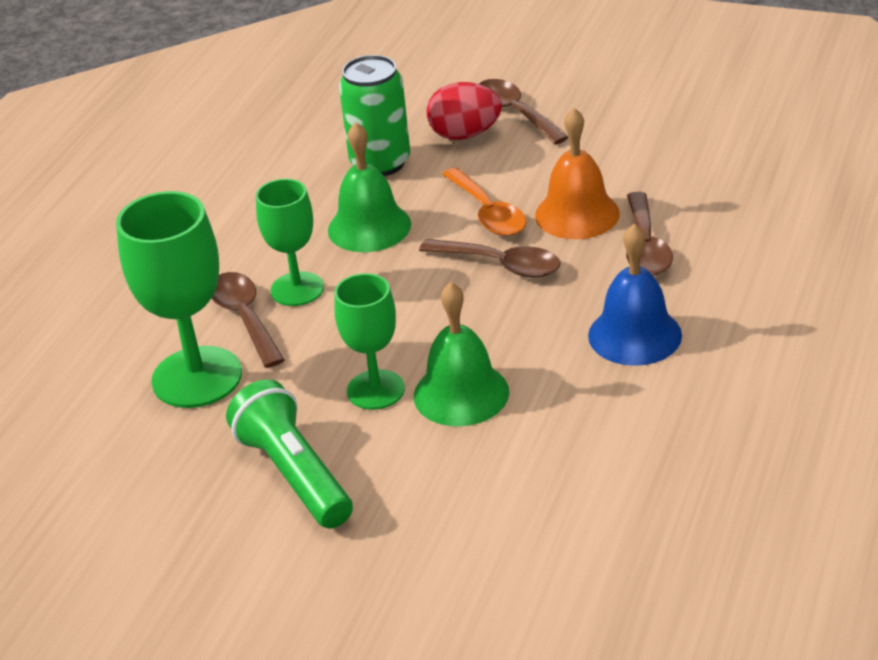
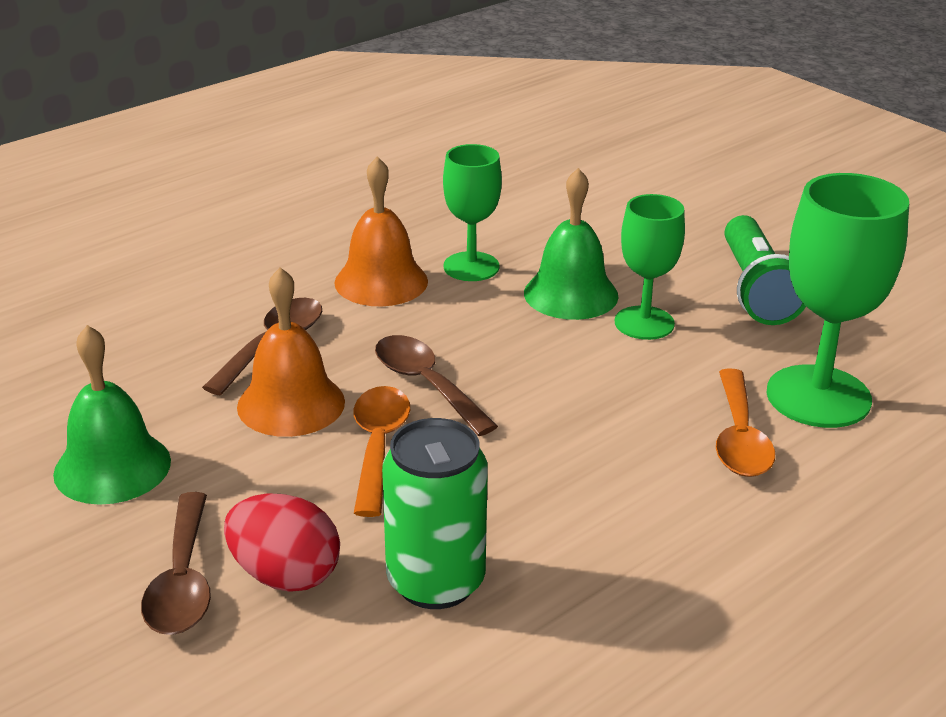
camera: 155 degrees left, 5 degrees down
(245, 318) = (739, 438): brown spoon -> orange spoon
(297, 289) = (662, 446): green goblet -> green goblet (471, 267)
(369, 227) = (526, 488): green bell -> green bell (112, 467)
(634, 335) = (381, 281): blue bell -> orange bell

